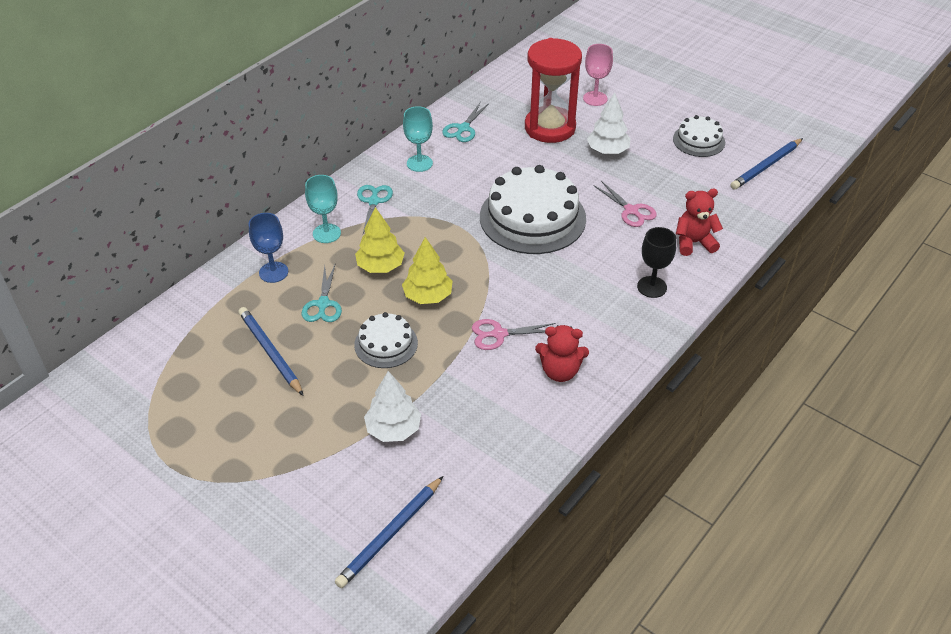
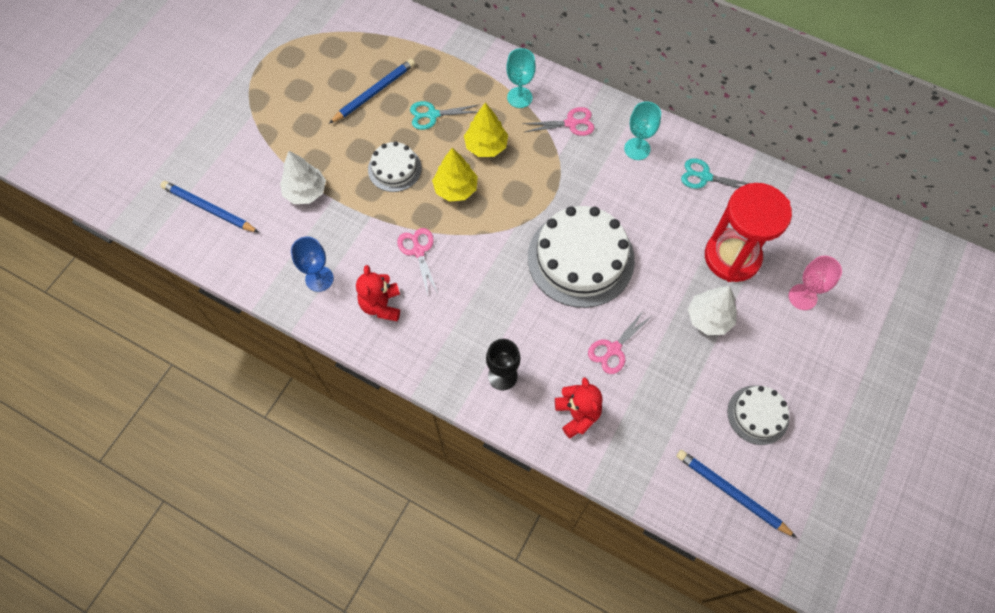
camera: 80 degrees right, 20 degrees up
(273, 272) = (463, 72): blue goblet -> blue goblet (319, 279)
(373, 202) = (571, 123): turquoise scissors -> pink scissors

